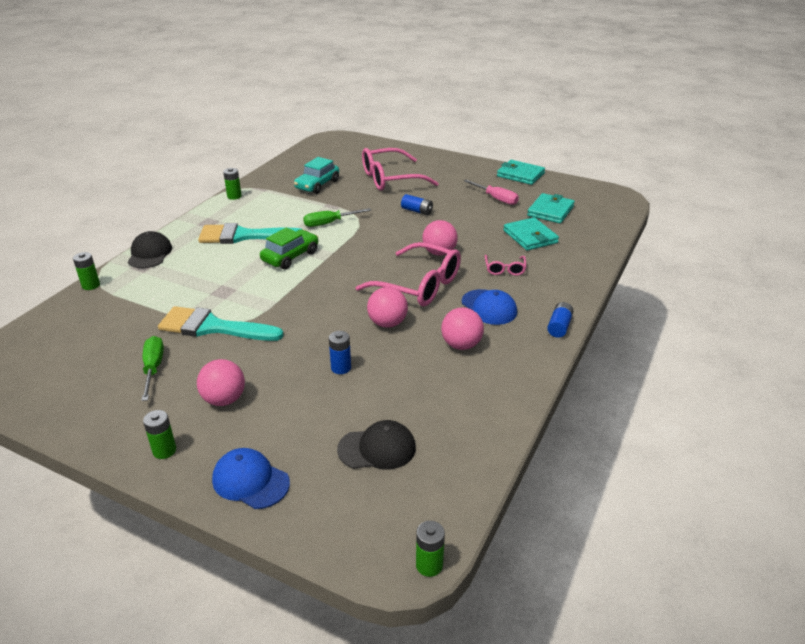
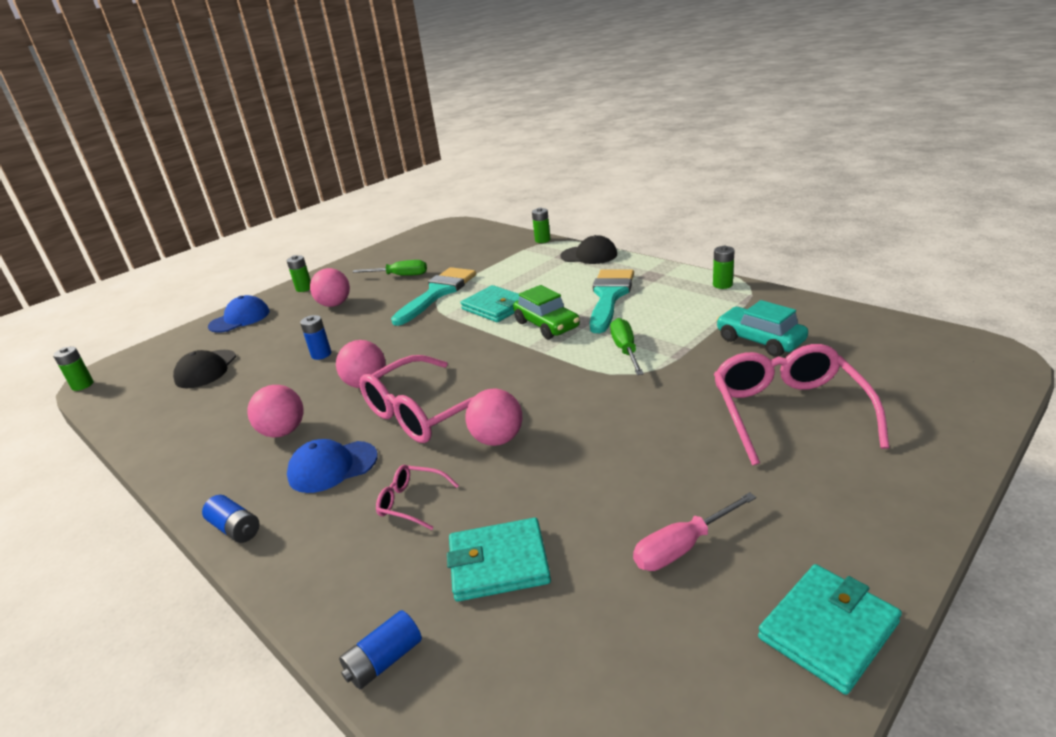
camera: 110 degrees right, 5 degrees down
(417, 211) = (646, 431): blue battery -> blue battery (384, 661)
(550, 211) = (600, 634): turquoise wallet -> turquoise wallet (495, 307)

